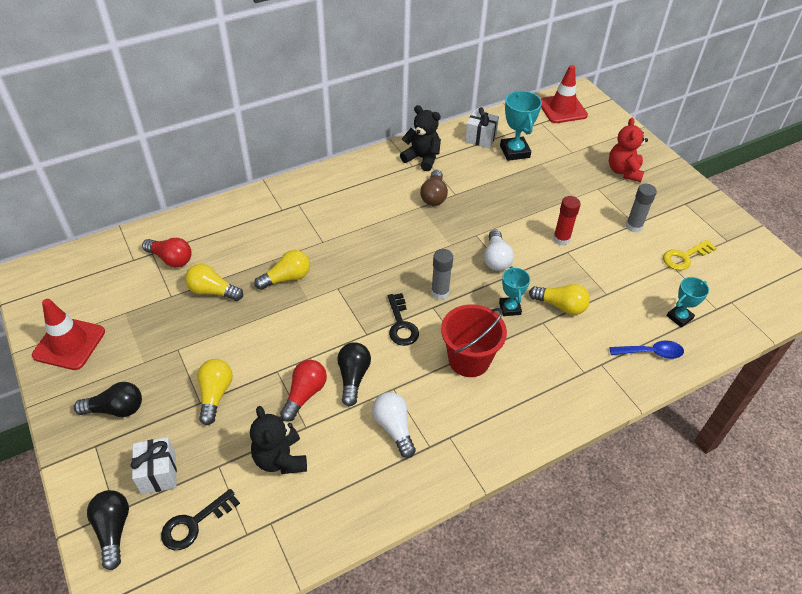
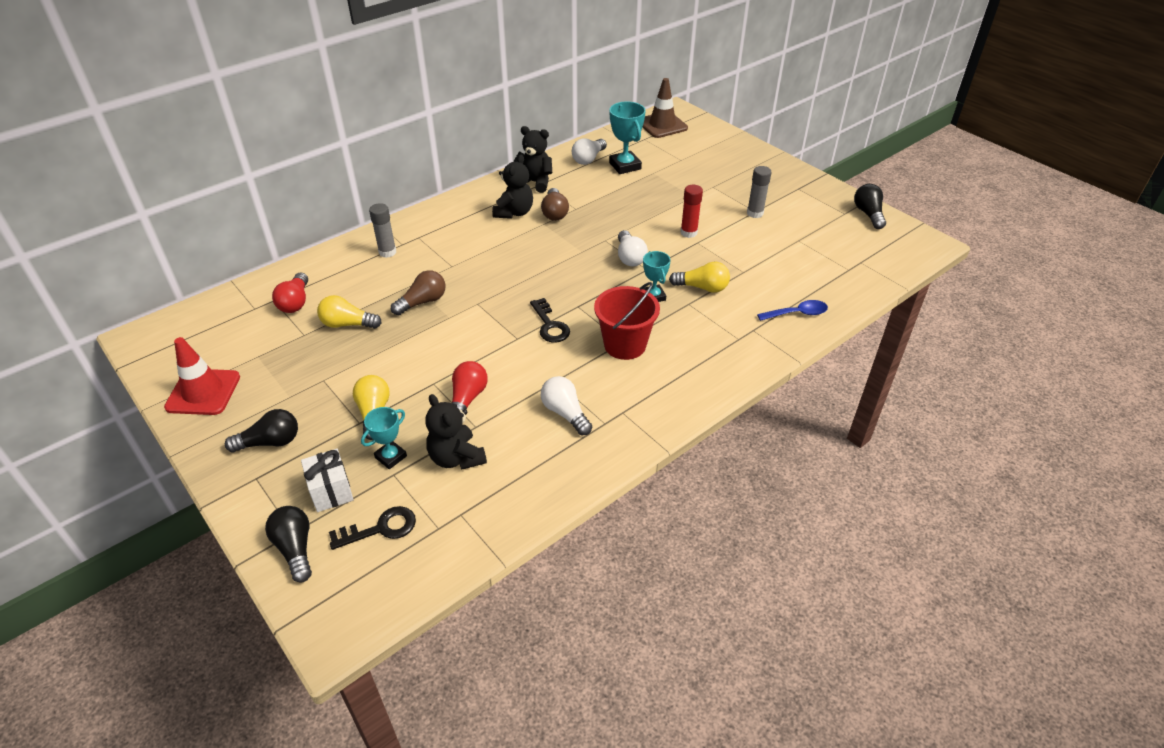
camera: 10 degrees left, 5 degrees down
(171, 259) = (295, 302): red light bulb -> red light bulb turned 75 degrees clockwise
(194, 524) = (380, 528): black key -> black key turned 150 degrees counterclockwise
(287, 278) = (422, 302): yellow light bulb -> brown light bulb
(353, 377) = (513, 377): black light bulb -> black light bulb (868, 214)
(395, 190) = (514, 212): none -> black teddy bear
(440, 292) = (581, 293): grey glue stick -> grey glue stick (387, 252)
(480, 138) = (588, 159): white gift -> white light bulb
(562, 109) = (662, 125): red traffic cone -> brown traffic cone
(624, 171) = (734, 169): red teddy bear -> none
(679, 317) = (816, 281): turquoise trophy -> turquoise trophy (391, 457)
(684, 257) = (808, 232): yellow key -> none

